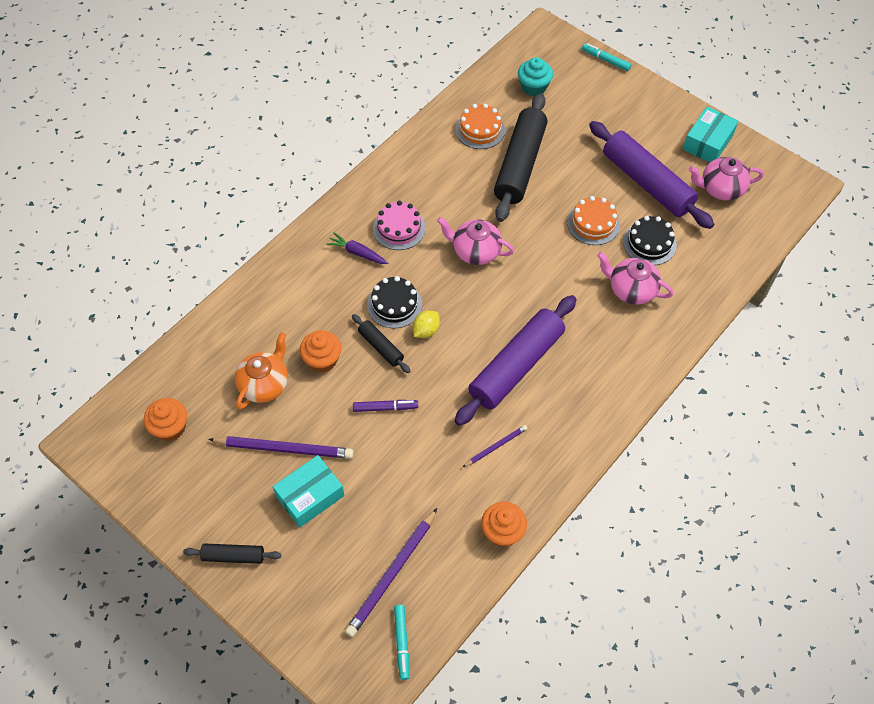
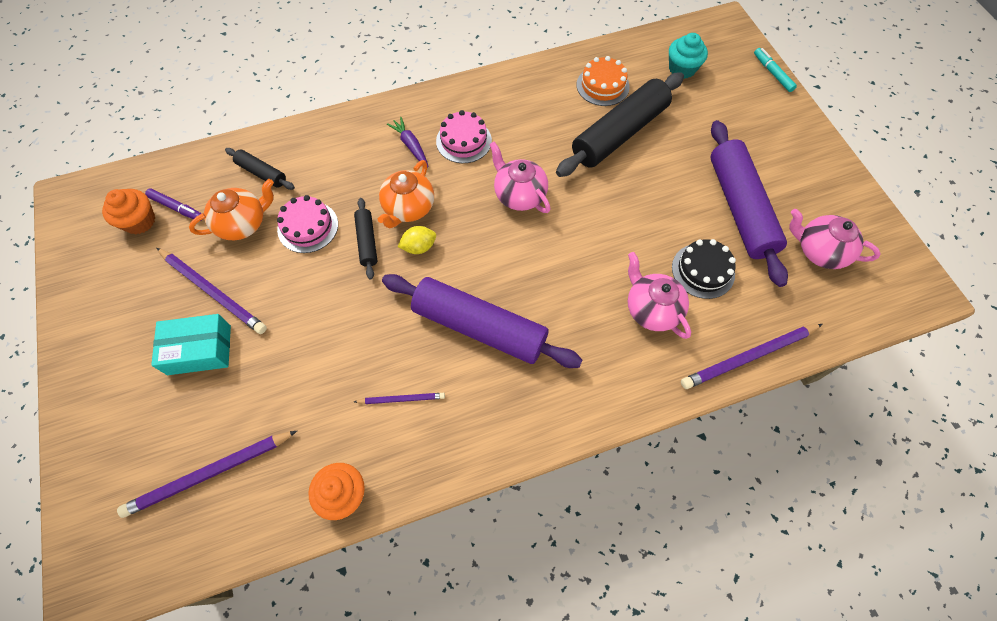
camera: 30 degrees right, 5 degrees up
(233, 556) = (93, 369): black rolling pin -> black rolling pin (262, 173)
(322, 360) = (308, 227): orange cupcake -> pink cake
(385, 408) = (328, 302): purple marker -> purple marker (177, 208)
(394, 304) = (408, 208): black cake -> orange teapot
(402, 643) = (163, 554): turquoise marker -> none
(516, 366) = (479, 327): purple rolling pin -> purple rolling pin turned 45 degrees clockwise
(593, 223) = (655, 223): orange cake -> none
(707, 142) = (834, 197): turquoise box -> none
(718, 290) = (749, 357): none -> purple pencil

